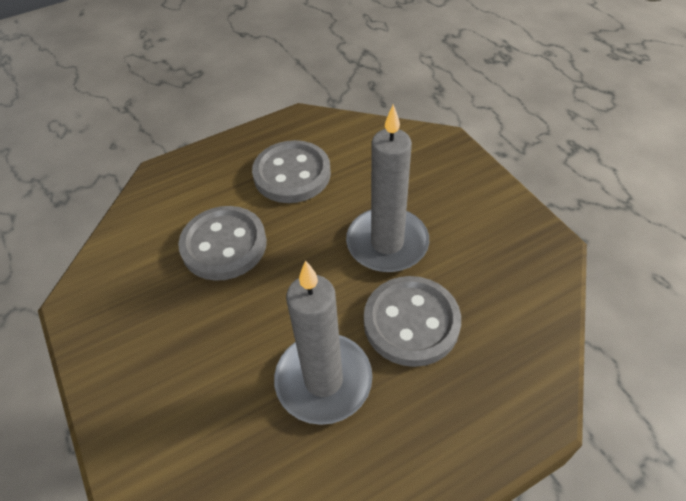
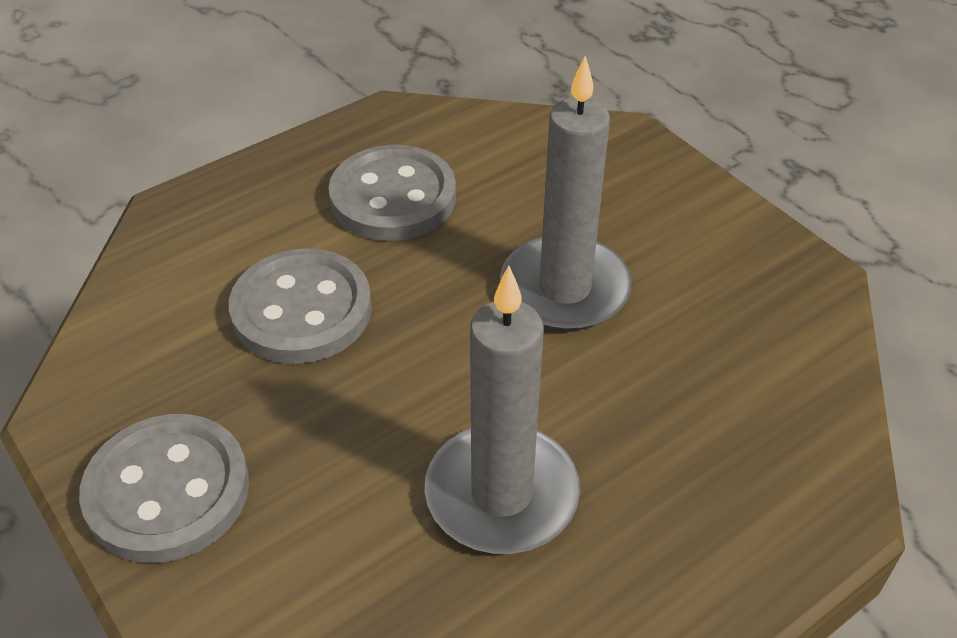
camera: 10 degrees left, 5 degrees down
(411, 322) = (623, 399): grey button -> grey button (168, 491)

